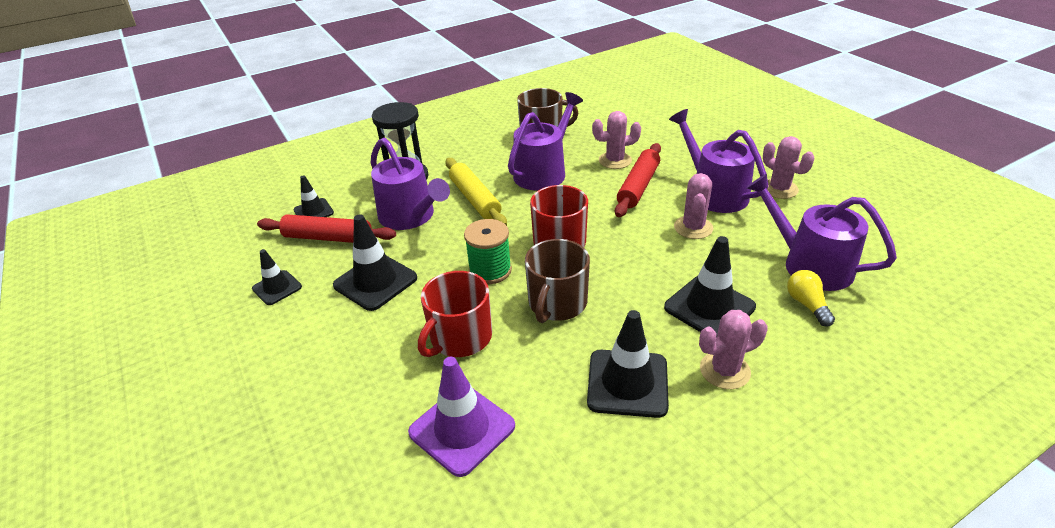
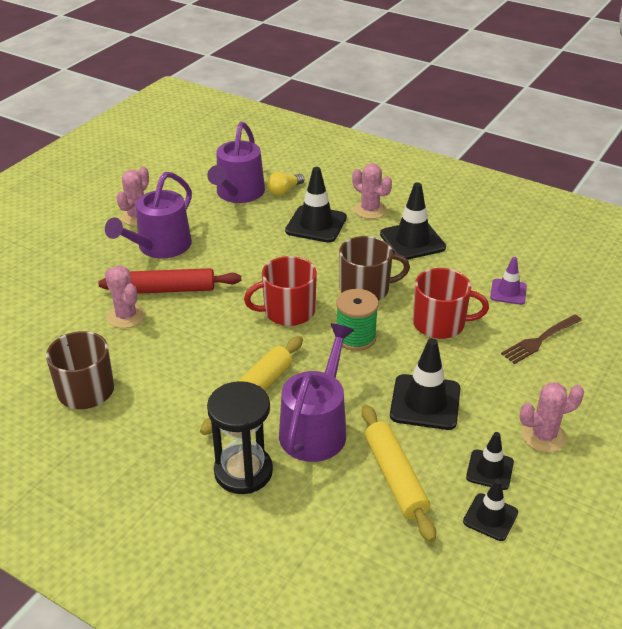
camera: 120 degrees left, 0 degrees up
(313, 211) = (362, 523): black traffic cone -> black traffic cone (490, 517)
(328, 238) = (395, 477): red rolling pin -> yellow rolling pin
(364, 410) = (540, 340): none -> brown fork
(462, 429) = (508, 292): purple traffic cone -> purple traffic cone, size x0.60
(543, 172) = (174, 360): purple watering can -> none
(693, 227) = (222, 247): pink cactus -> pink cactus (543, 436)

